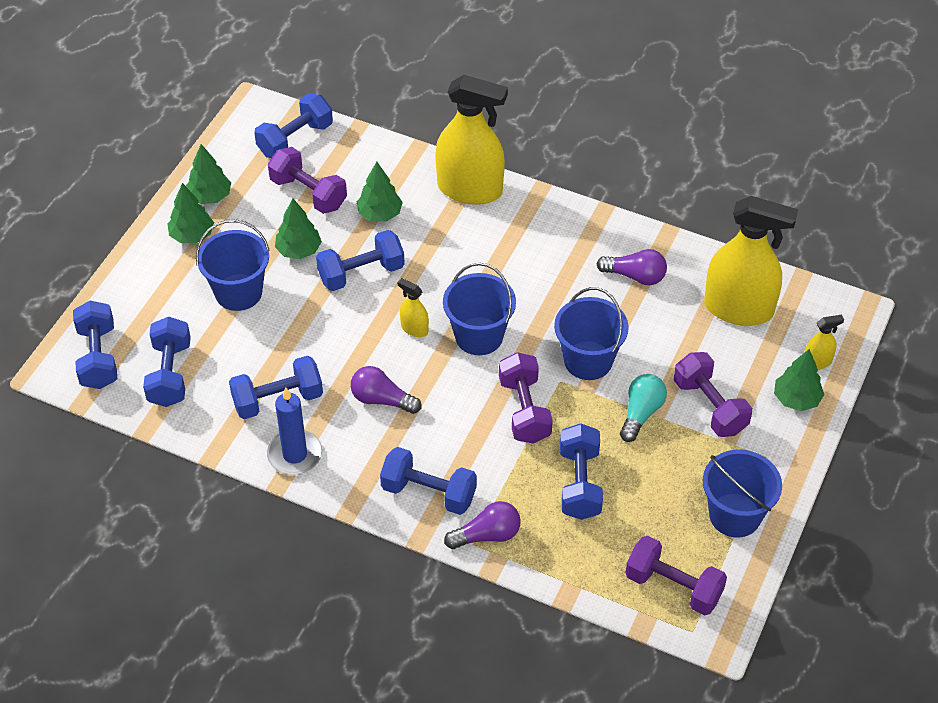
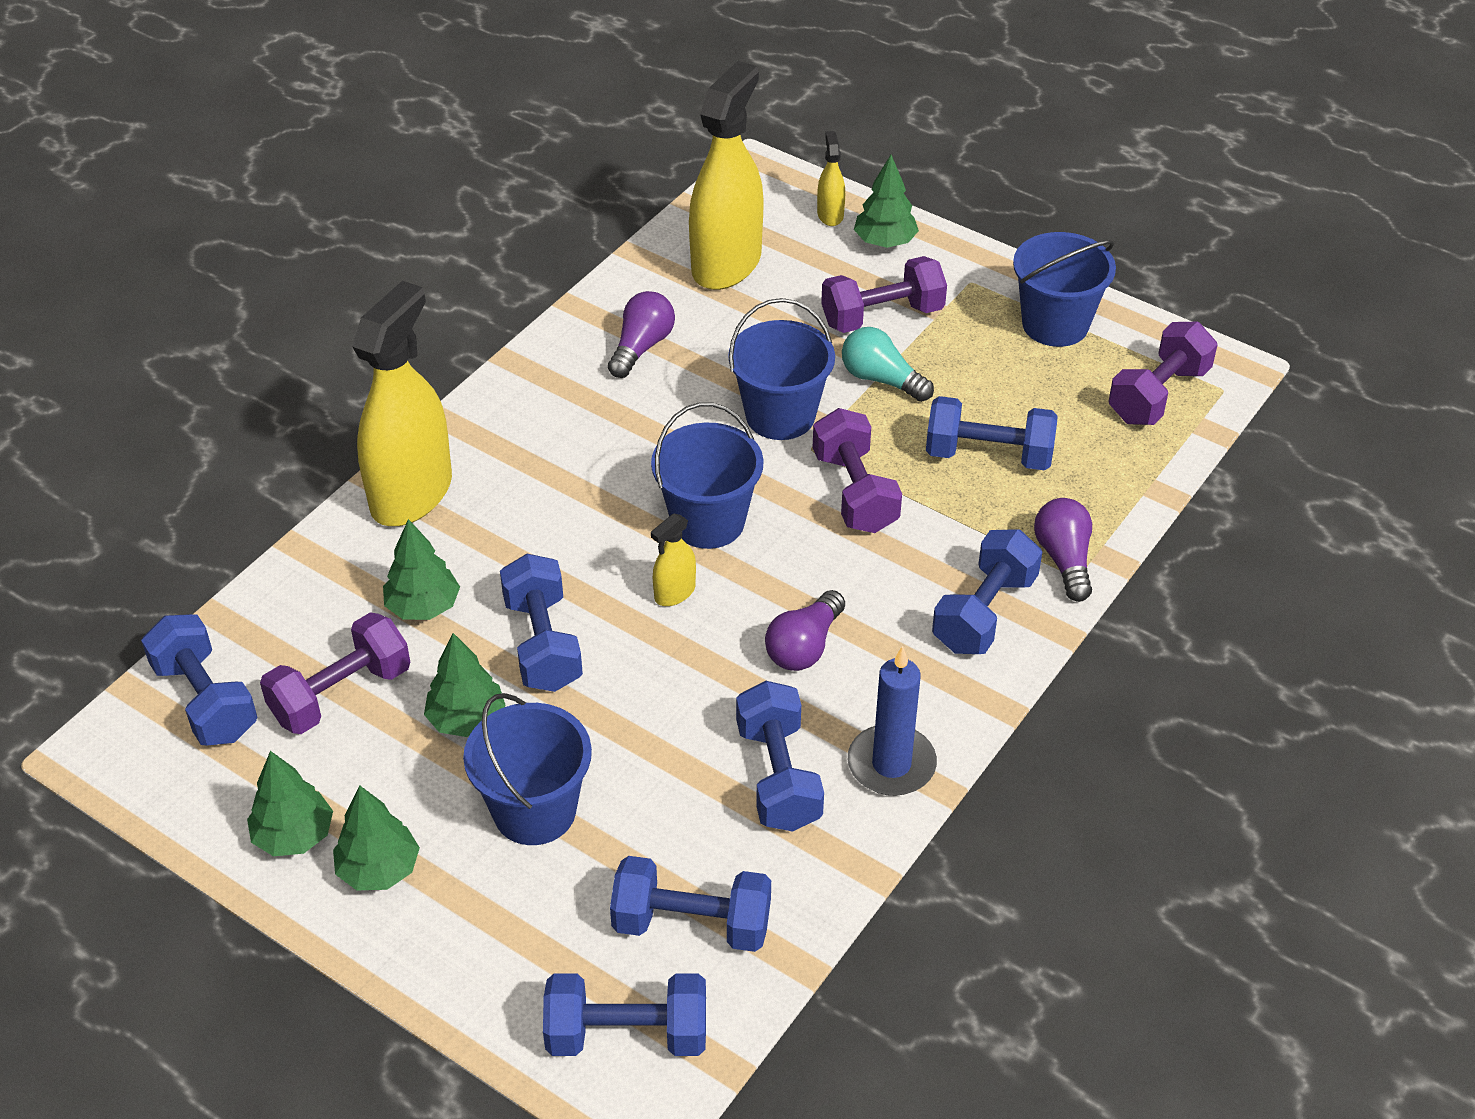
camera: 80 degrees left, 5 degrees down
(524, 410) = (854, 492): purple dumbbell -> purple dumbbell turned 75 degrees clockwise

